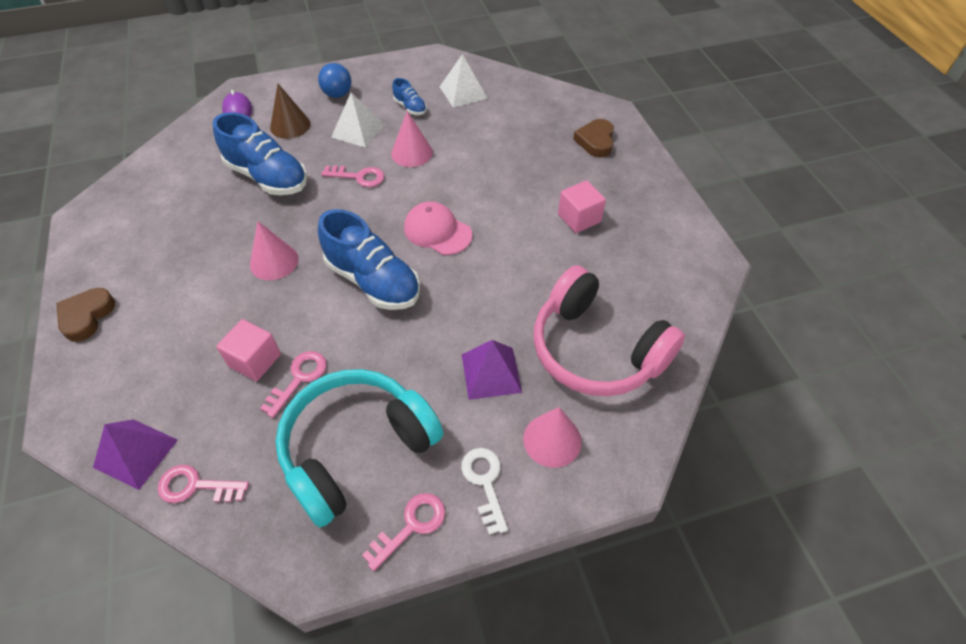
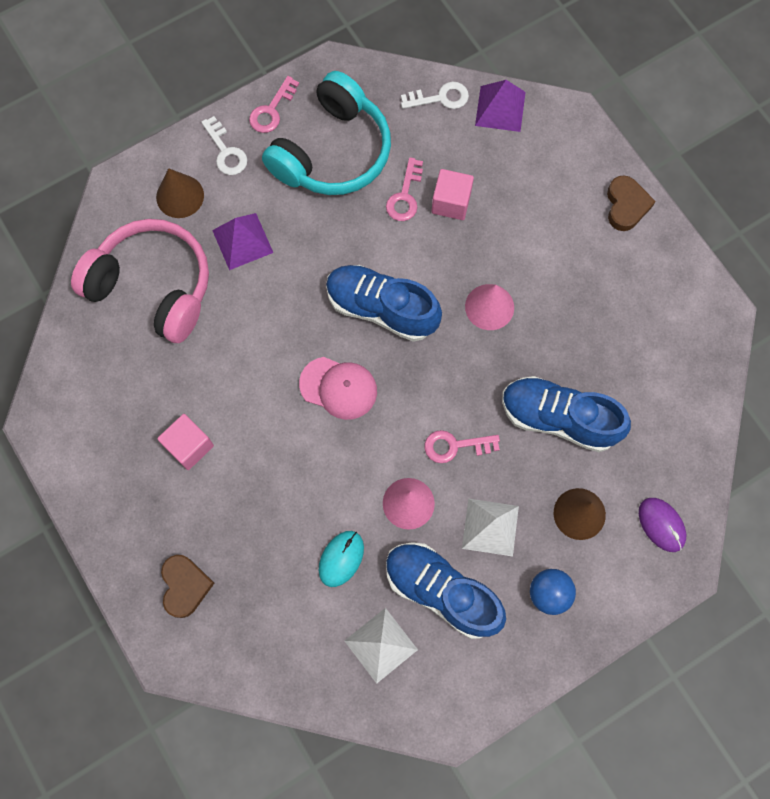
camera: 165 degrees right, 20 degrees up
(195, 486) = (440, 98): pink key -> white key
(410, 107) = (441, 591): blue shoe -> blue shoe, size x2.11
(475, 134) = (341, 558): none -> turquoise mouse
(552, 440) = (180, 196): pink cone -> brown cone

